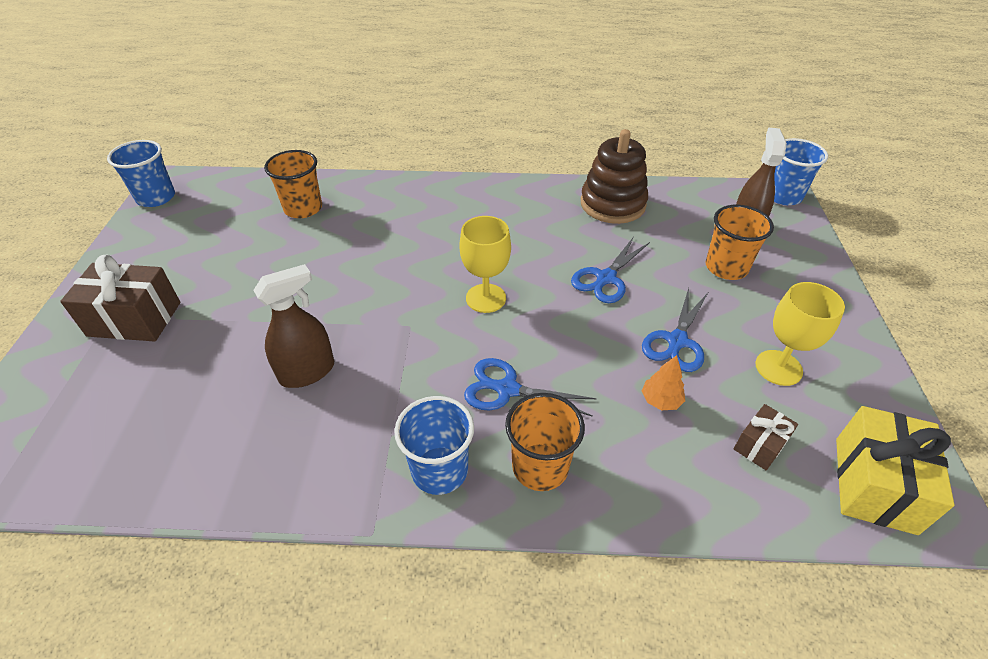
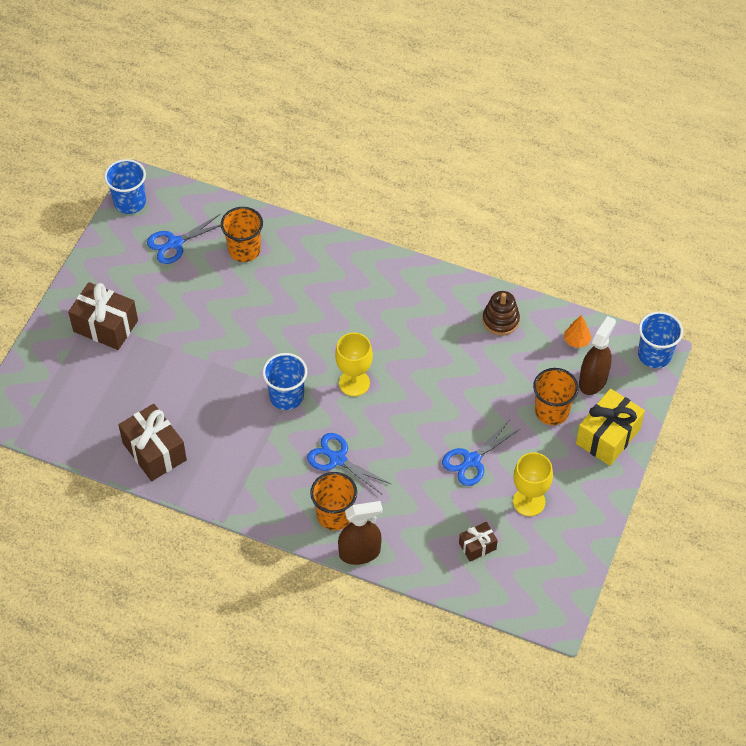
camera: 20 degrees right, 10 degrees up
(230, 458) = (154, 451): none -> brown gift
(307, 372) = (213, 405): brown spray bottle -> brown spray bottle (360, 553)
(439, 470) = (274, 498): blue cup -> blue cup (286, 396)
(606, 278) = (452, 392): blue scissors -> blue scissors (175, 243)
(612, 204) = (500, 320): brown stacking toy -> brown stacking toy, size x0.64
(661, 400) = (433, 498): orange tree -> orange tree (576, 341)
(874, 484) = (530, 590): yellow gift -> yellow gift (608, 436)

